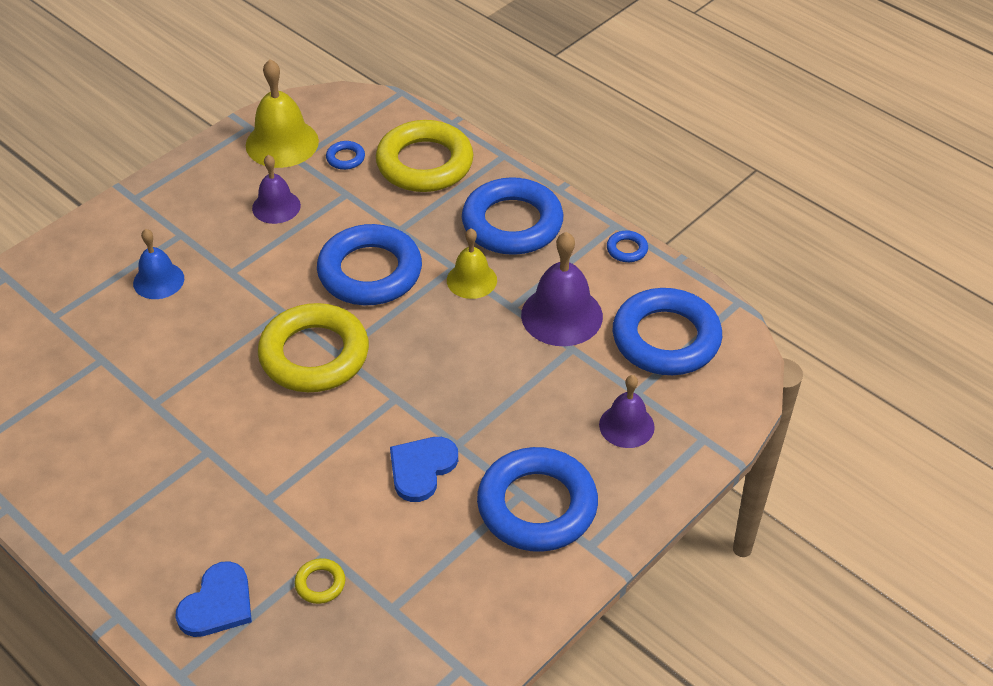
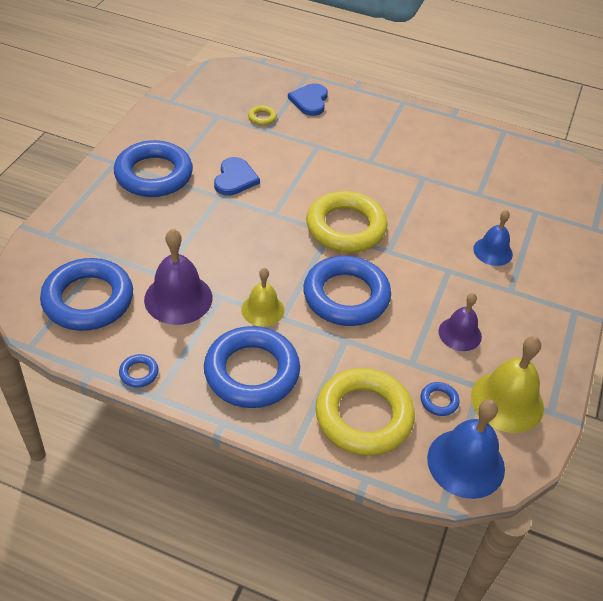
camera: 155 degrees right, 0 degrees up
(358, 112) = (466, 463): none -> blue bell
(626, 426) = (106, 231): purple bell -> none

